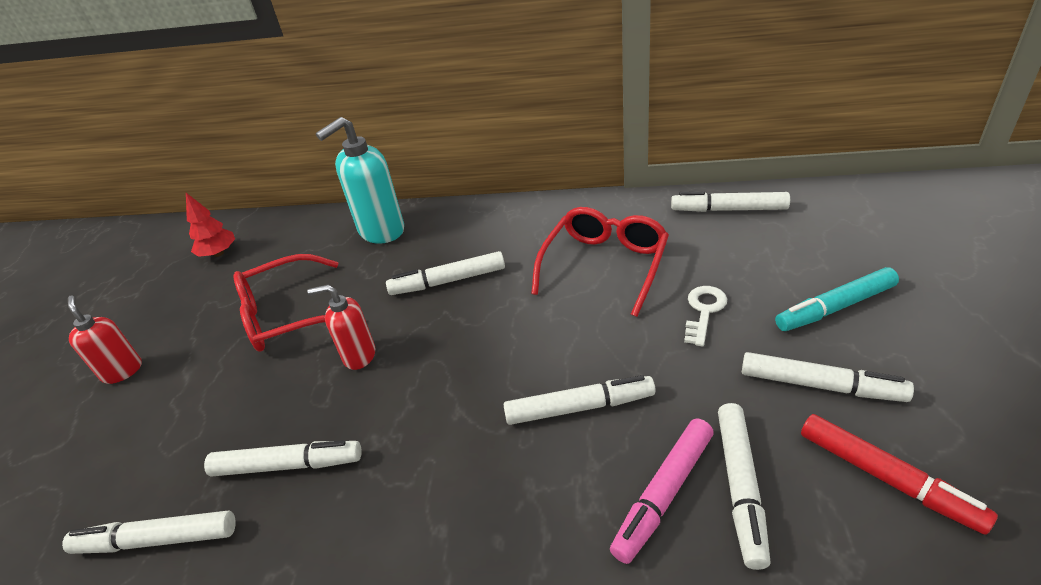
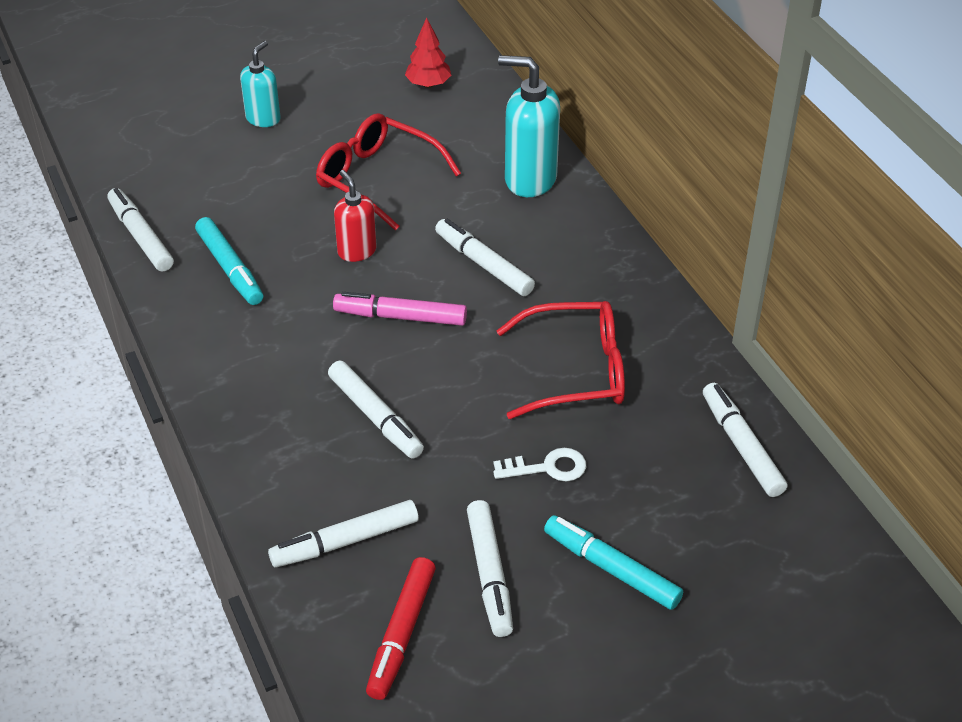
camera: 55 degrees right, 5 degrees up
(122, 371) = (263, 118): red soap dispenser -> turquoise soap dispenser
(288, 465) = (230, 268): white marker -> turquoise marker
(664, 494) = (314, 496): pink marker -> pink marker (400, 317)

